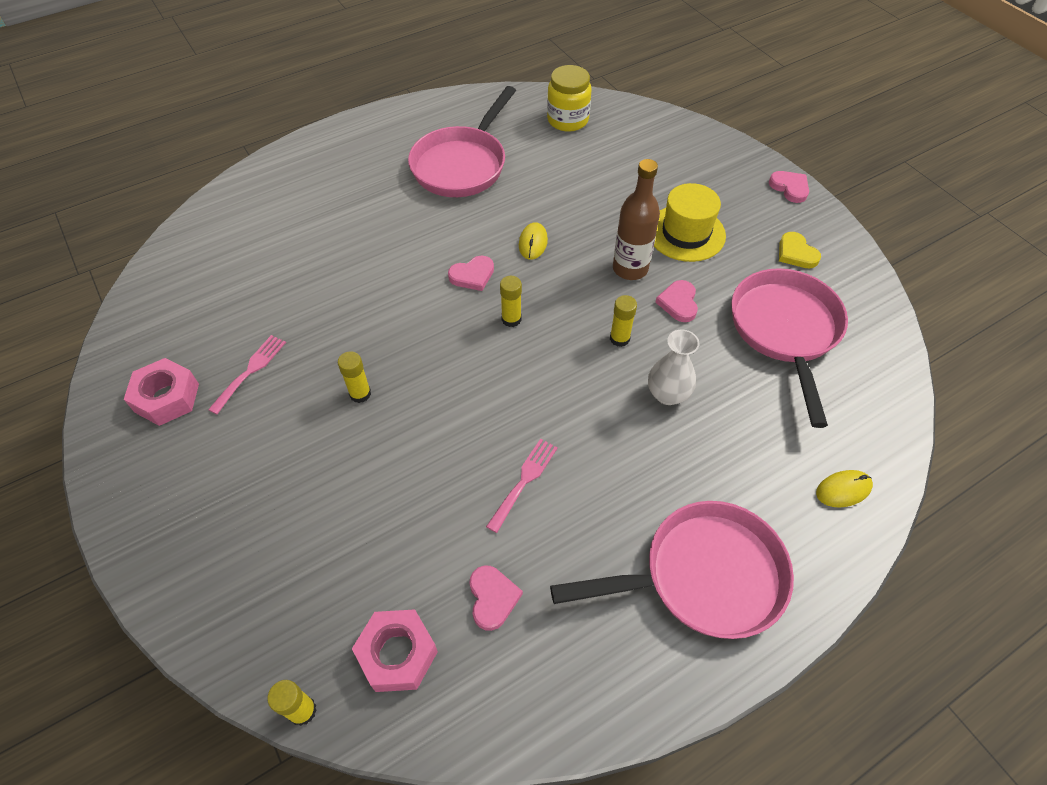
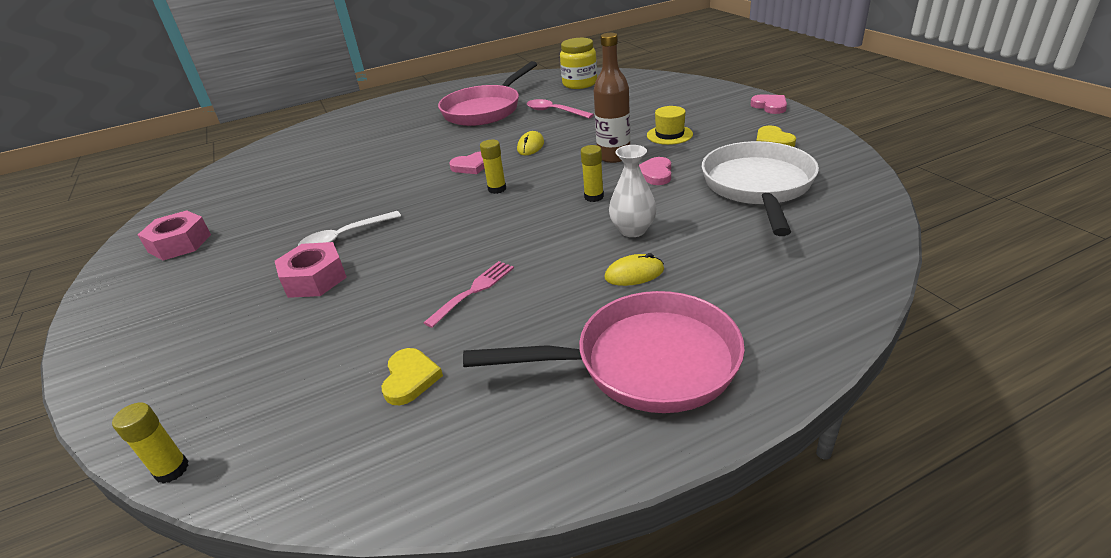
camera: 10 degrees right, 20 degrees down
(250, 371) = (258, 226): pink fork -> none
(360, 394) = (344, 237): yellow glue stick -> white spoon
(397, 654) = (293, 423): pink nut -> pink nut (314, 279)
(492, 598) = (410, 378): pink heart -> yellow heart
(547, 176) = (554, 111): none -> pink spoon
(686, 233) = (669, 135): yellow hat -> yellow hat, size x0.64
(785, 331) = (758, 187): pink pan -> white pan
(843, 490) = (814, 293): yellow mouse -> yellow mouse (634, 273)

